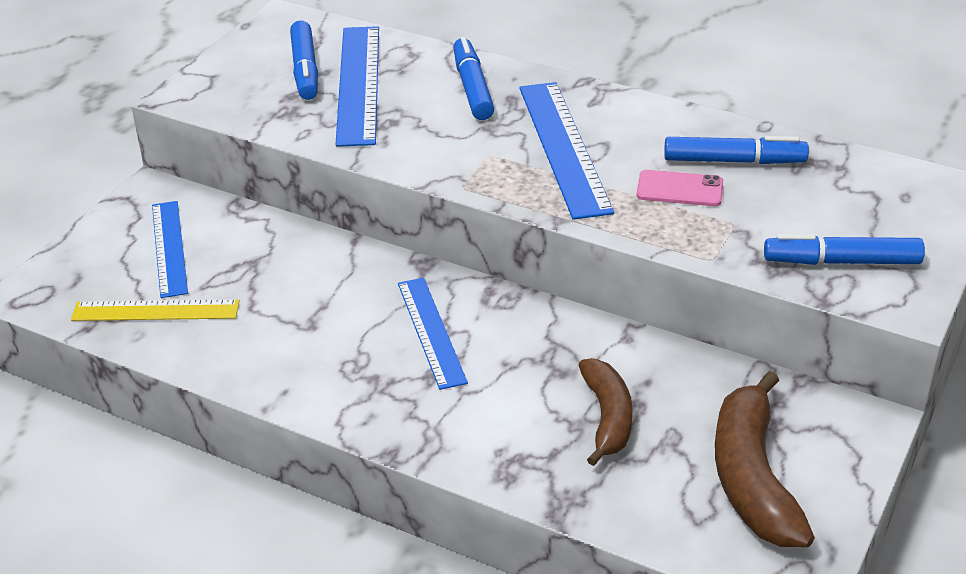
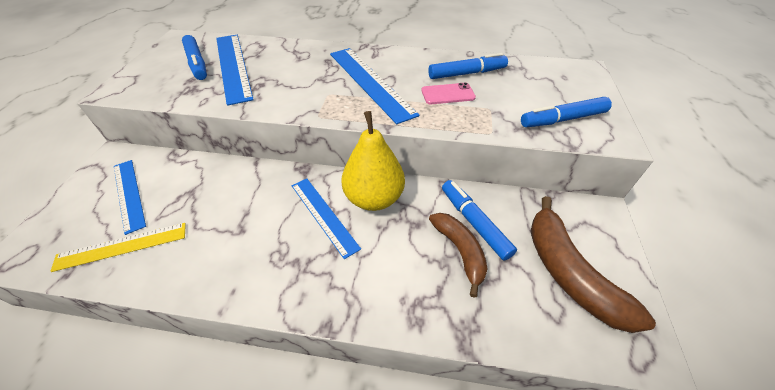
camera: 20 degrees left, 10 degrees up
(472, 88) = (303, 58): blue marker -> blue marker (474, 222)
(514, 326) = (374, 198): none -> yellow pear

